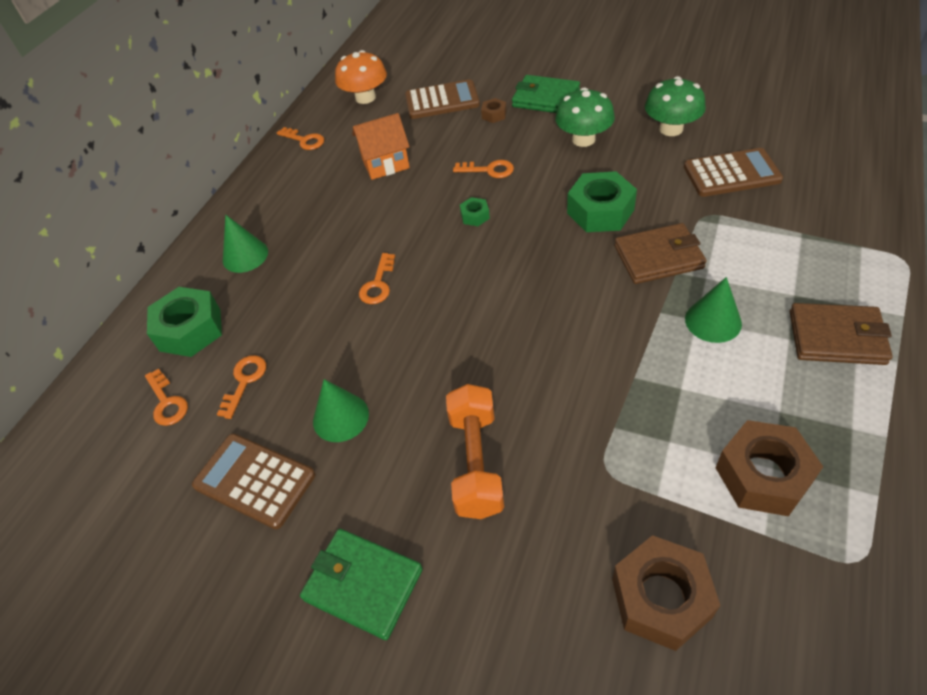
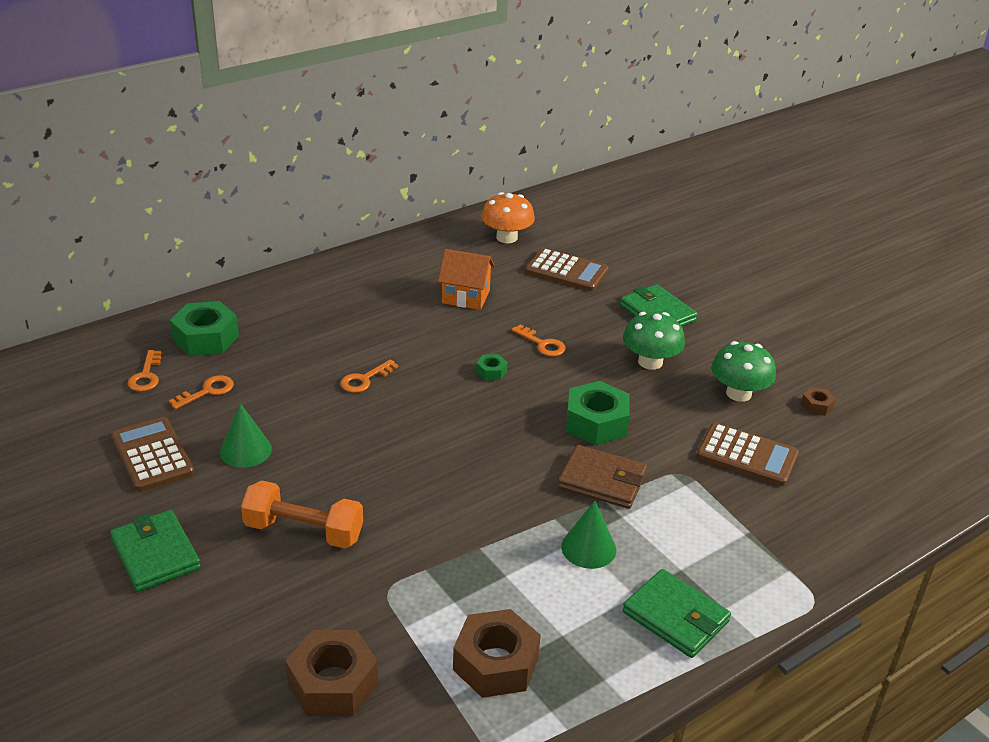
camera: 25 degrees right, 15 degrees down
(245, 255) = (292, 308): green cone -> none
(304, 140) = (422, 247): orange key -> none
(476, 462) = (304, 531): orange dumbbell -> orange dumbbell turned 75 degrees clockwise
(494, 115) = (597, 304): brown nut -> brown nut (816, 406)
(836, 337) = (675, 617): brown wallet -> green wallet

